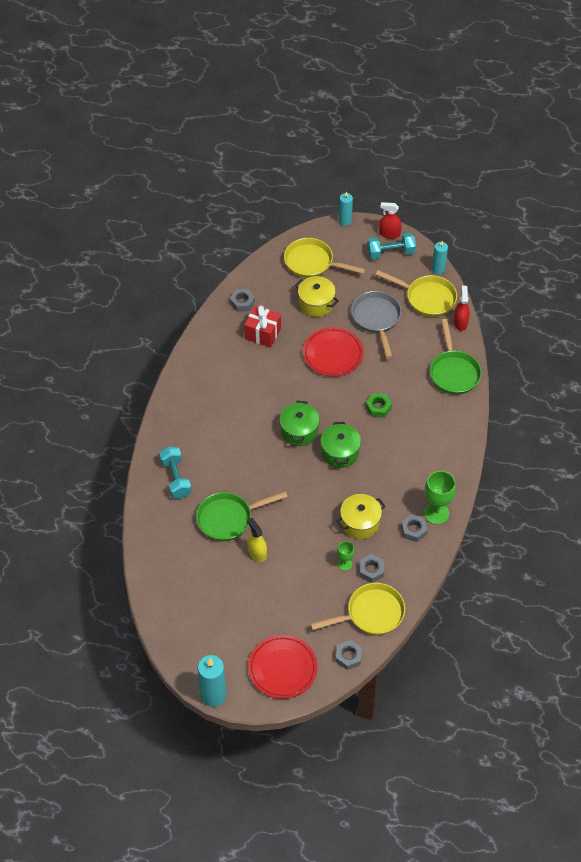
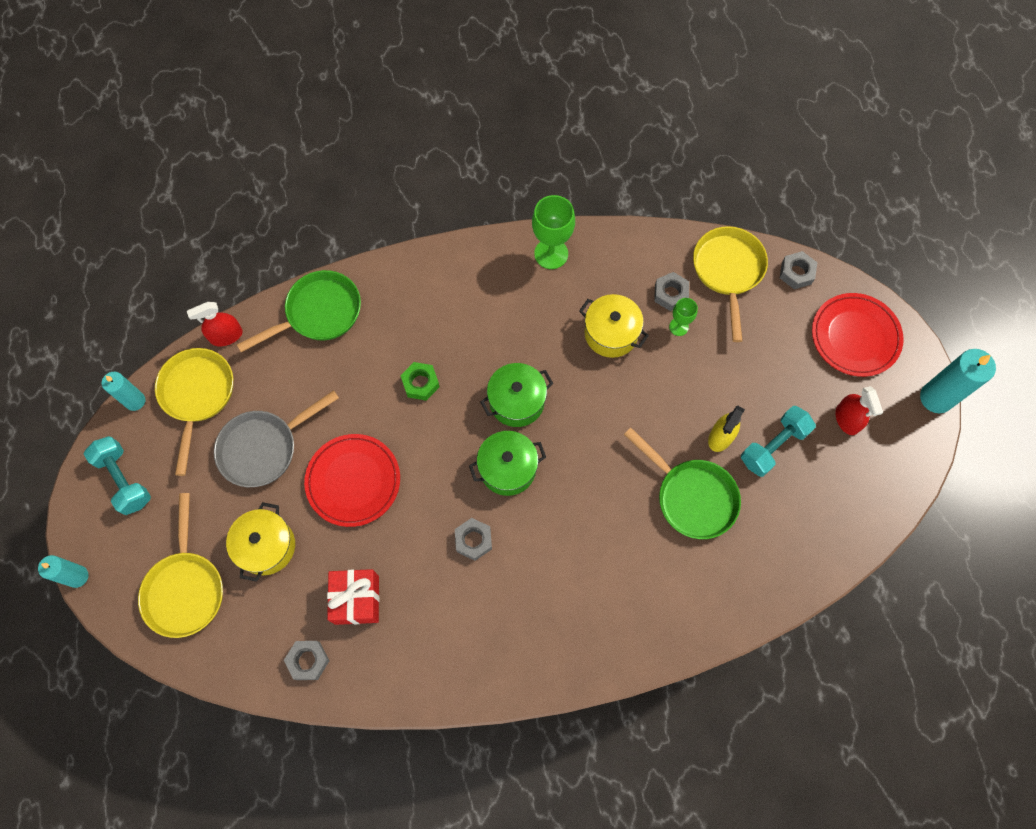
camera: 115 degrees left, 15 degrees up
(176, 478) = (668, 600): turquoise dumbbell -> turquoise dumbbell (773, 446)
(371, 614) = (728, 271): yellow pan -> yellow pan turned 45 degrees clockwise
(389, 234) = (84, 497): red spray bottle -> red spray bottle (847, 419)
(413, 530) = (588, 269): grey nut -> grey nut (473, 540)

